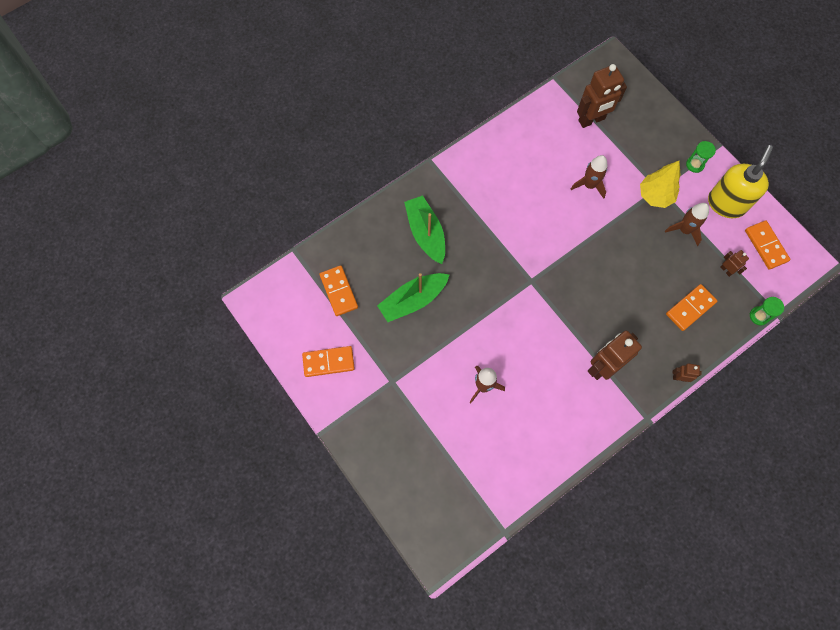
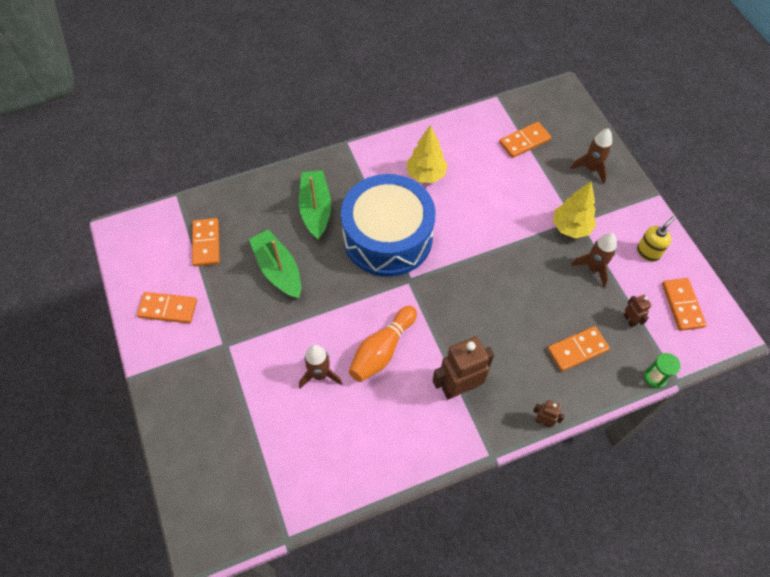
camera: 15 degrees right, 10 degrees down
(413, 300) = (278, 270): green boat -> green boat turned 75 degrees clockwise
(499, 245) = (387, 237): none -> blue drum
(513, 175) = (426, 174): none -> yellow tree
(528, 351) = (382, 350): none -> orange bowling pin
(589, 185) = (502, 201): brown rocket -> brown rocket (591, 169)
(591, 120) = (524, 141): brown robot -> orange domino
(695, 164) = (623, 206): green hourglass -> none
(726, 203) = (648, 252): yellow soap dispenser -> yellow soap dispenser, size x0.56

